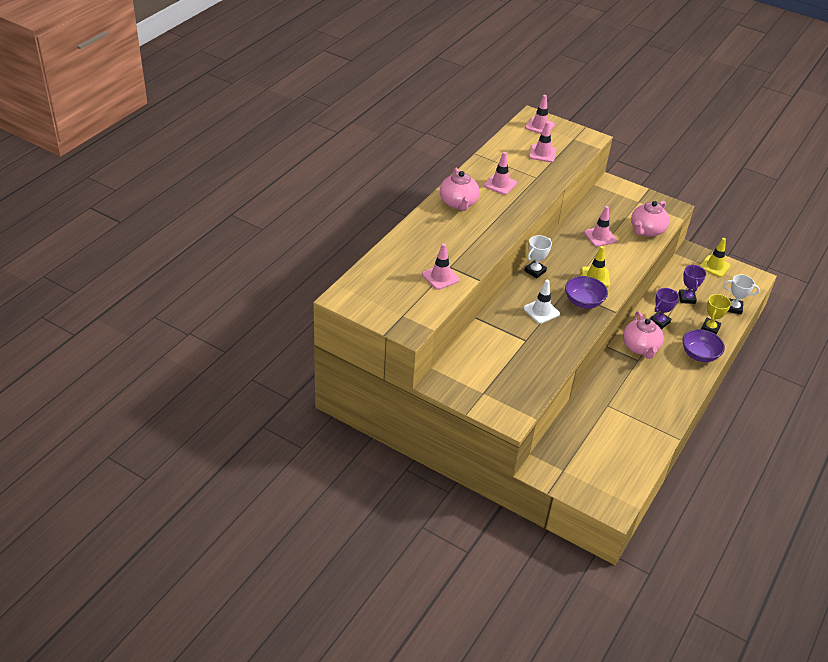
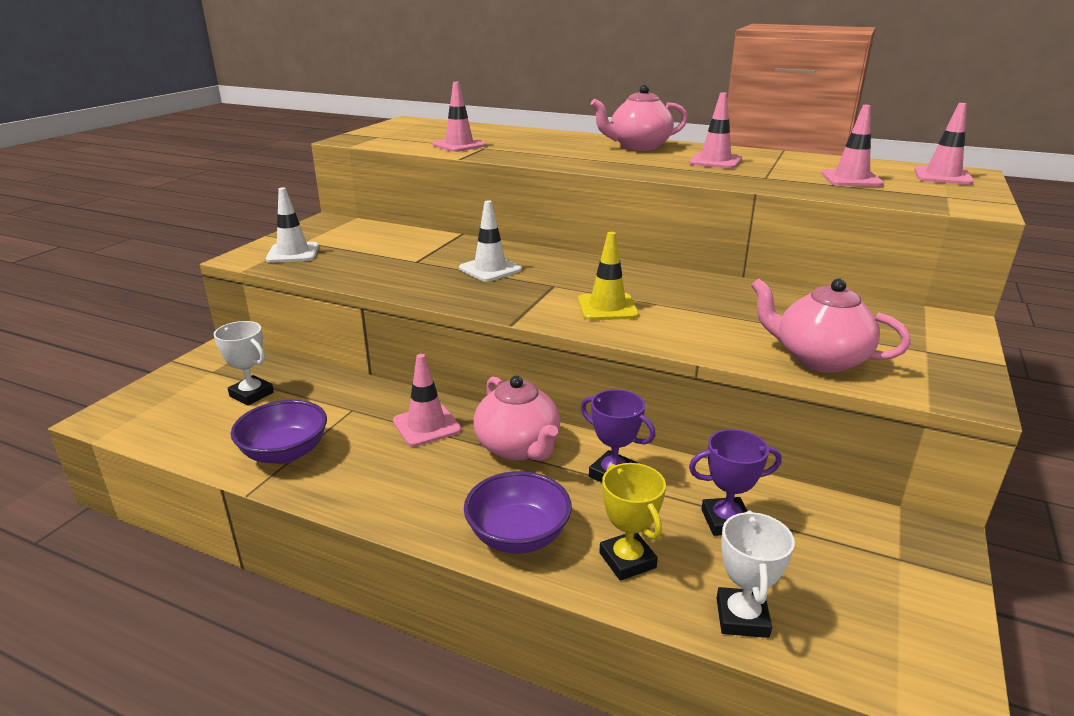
camera: 85 degrees right, 15 degrees down
(506, 396) = (293, 253): none -> white traffic cone
(535, 271) = (593, 263): white trophy -> white trophy (251, 394)
(583, 302) = (528, 298): purple bowl -> purple bowl (285, 453)
(600, 236) = (743, 311): pink traffic cone -> pink traffic cone (426, 426)
(640, 347) = (518, 448): pink teapot -> pink teapot turned 105 degrees counterclockwise
(710, 328) = (627, 560): yellow trophy -> yellow trophy turned 45 degrees clockwise
(714, 266) = (912, 584): yellow traffic cone -> none

